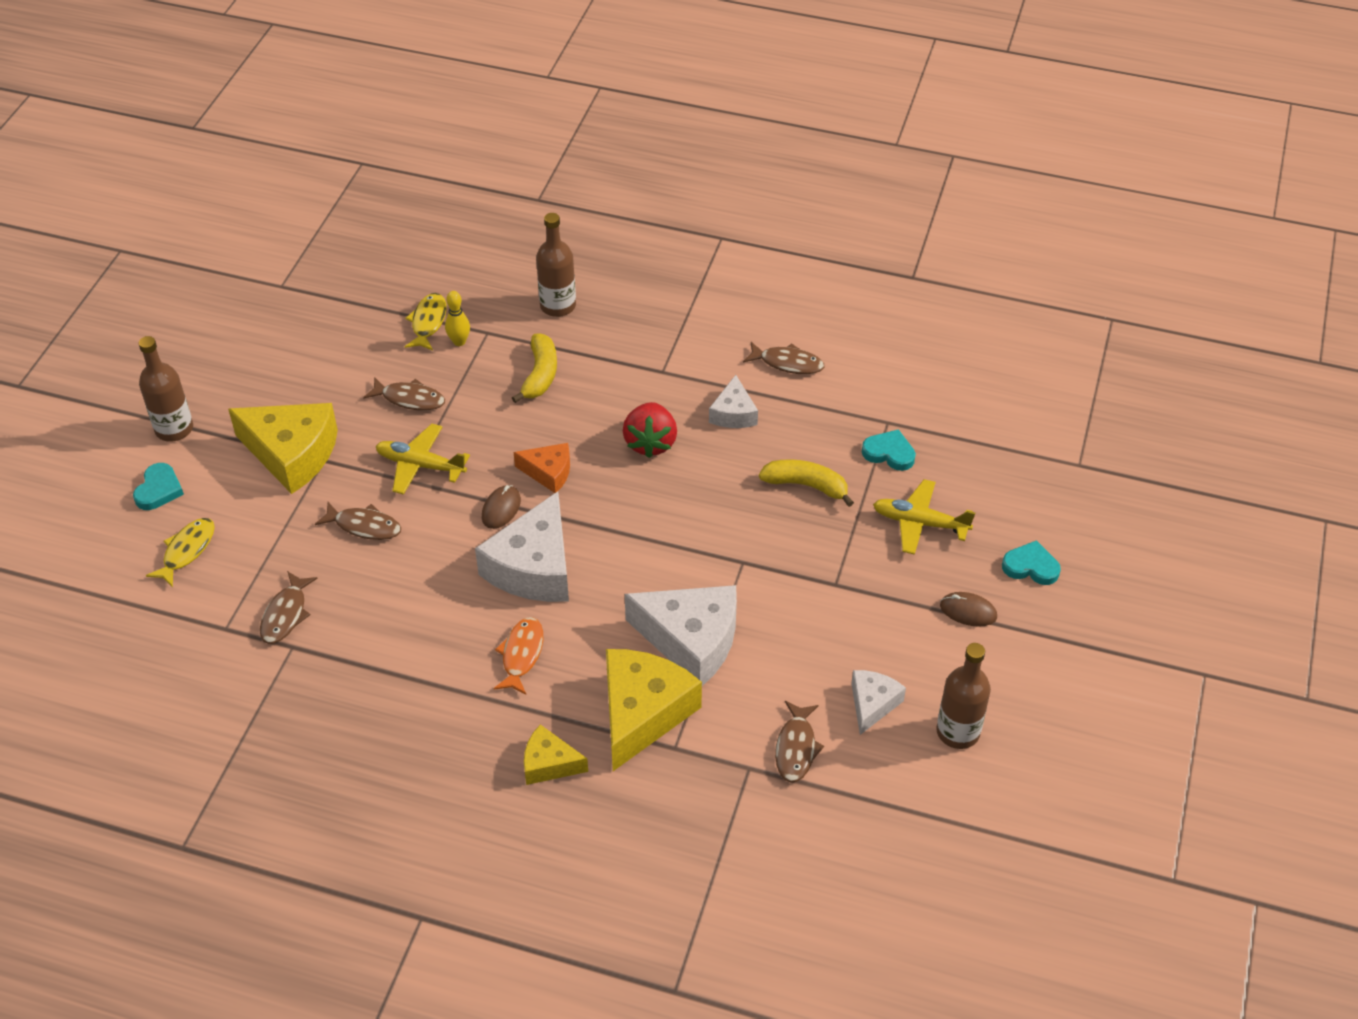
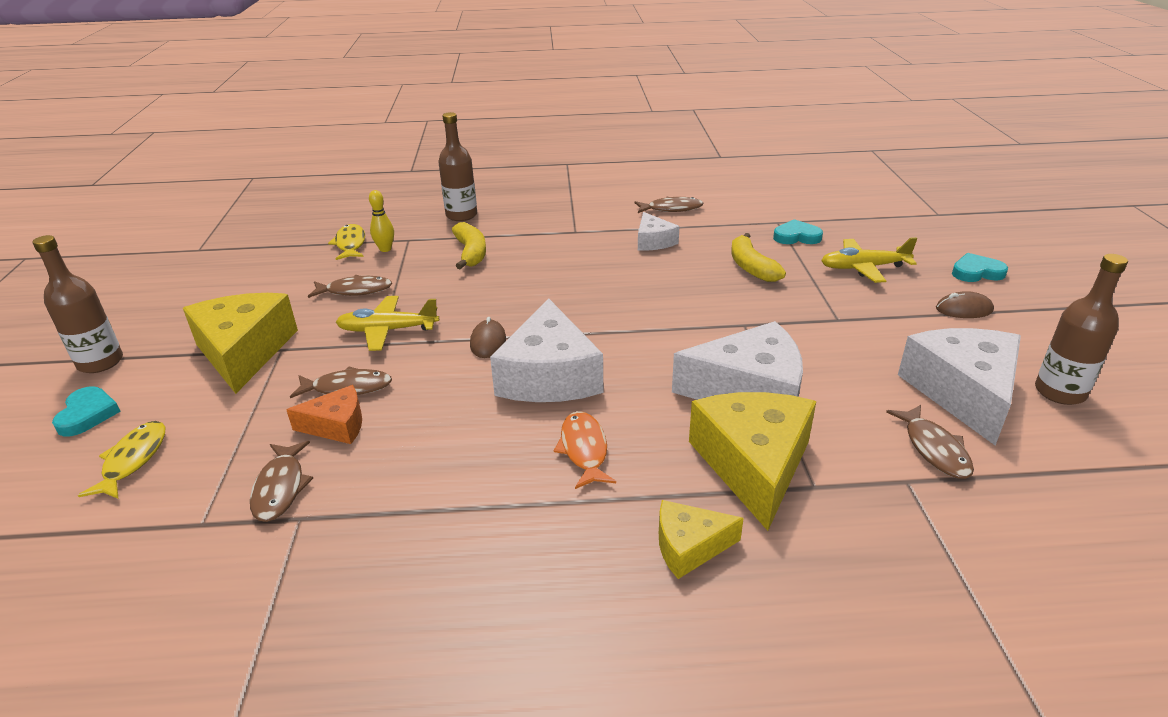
camera: 20 degrees left, 15 degrees down
(292, 454) = (244, 352): yellow cheese -> yellow cheese turned 105 degrees counterclockwise
(548, 472) = (518, 308): orange cheese -> orange cheese (337, 425)
(650, 443) = (598, 271): red strawberry -> none
(806, 485) = (751, 267): yellow banana -> yellow banana turned 105 degrees counterclockwise
(872, 704) = (963, 393): white cheese -> white cheese, size x1.86

